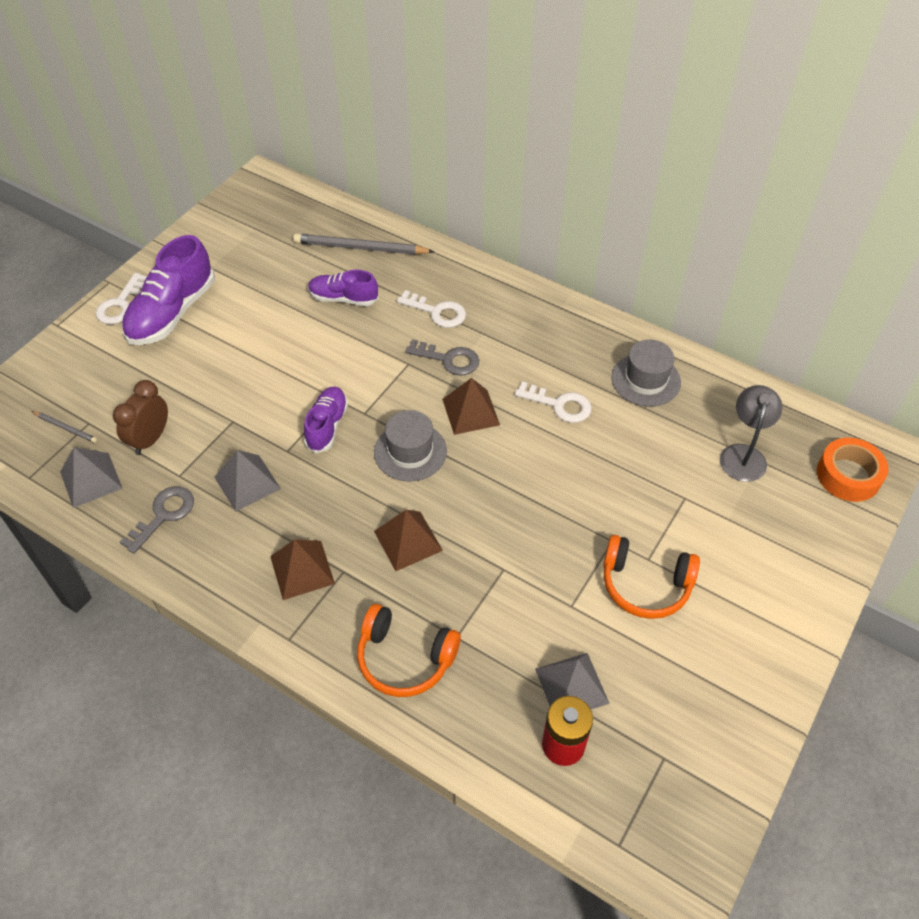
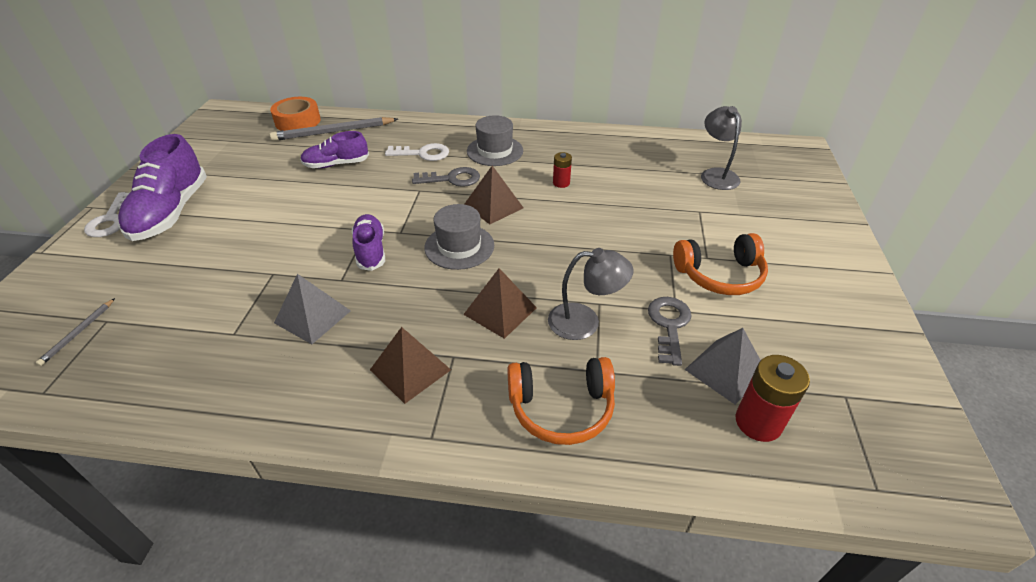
camera: 25 degrees left, 10 degrees down
(66, 428) = (78, 333): grey pencil -> grey pencil turned 105 degrees clockwise
(91, 480) = (127, 370): grey pyramid -> none
(150, 439) = (187, 313): brown clock -> none
(164, 515) = (230, 373): grey key -> grey key (669, 325)
(477, 583) = (585, 322): none -> grey lamp
(559, 405) = (561, 183): white key -> red battery
(646, 380) = (613, 152): grey hat -> grey hat (495, 151)
(848, 475) = (793, 166): orange tape -> orange tape (298, 121)

